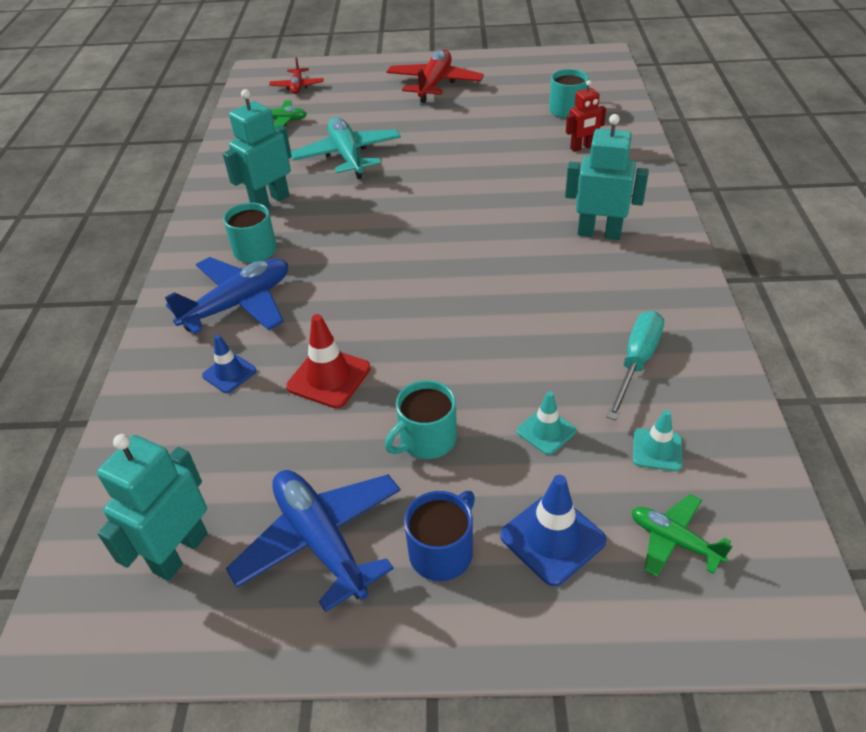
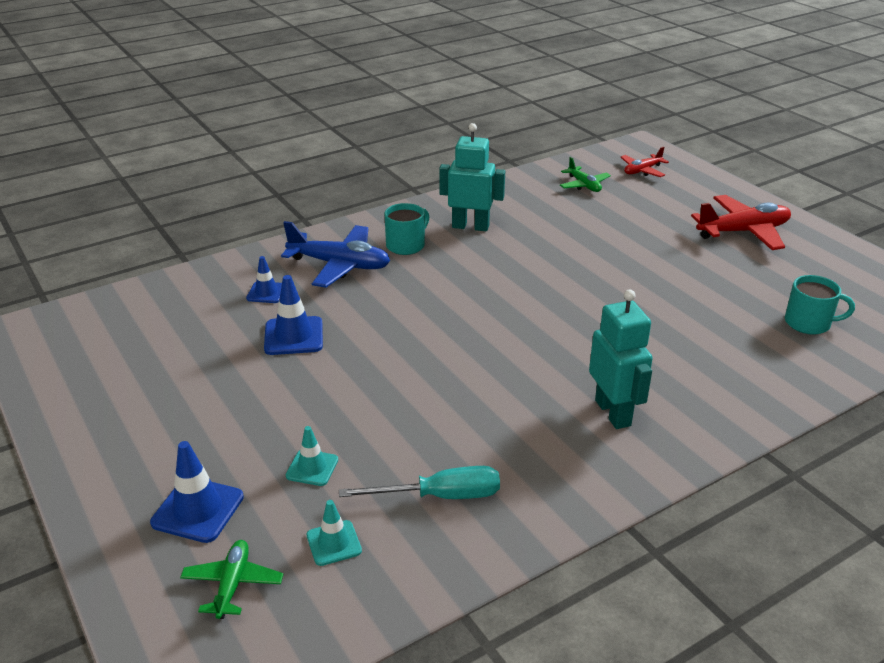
camera: 55 degrees right, 10 degrees down
(180, 552) = (99, 344): turquoise robot -> none
(321, 541) = (137, 396): blue plane -> none
(329, 377) = (293, 336): red traffic cone -> blue traffic cone
(348, 156) = (571, 234): turquoise plane -> none
(426, 439) = (261, 407): turquoise mug -> none
(442, 552) = (155, 456): blue mug -> none
(582, 147) = (750, 355): red robot -> none

